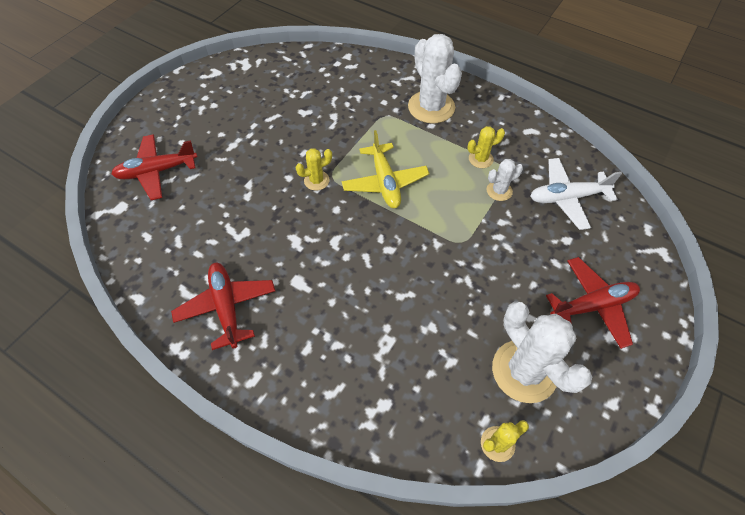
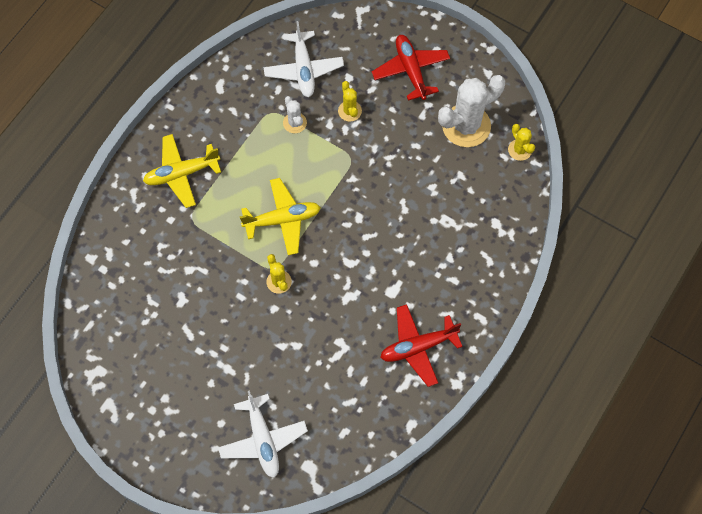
camera: 90 degrees left, 10 degrees up
(157, 171) = (263, 439): red plane -> white plane
(431, 107) = (181, 173): white cactus -> yellow plane
(480, 159) = (255, 134): yellow cactus -> yellow cactus (349, 111)

